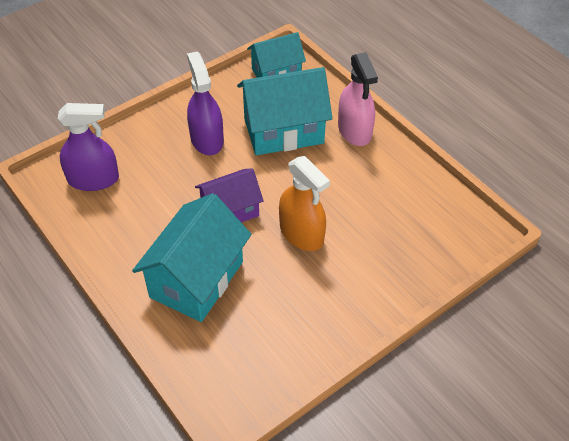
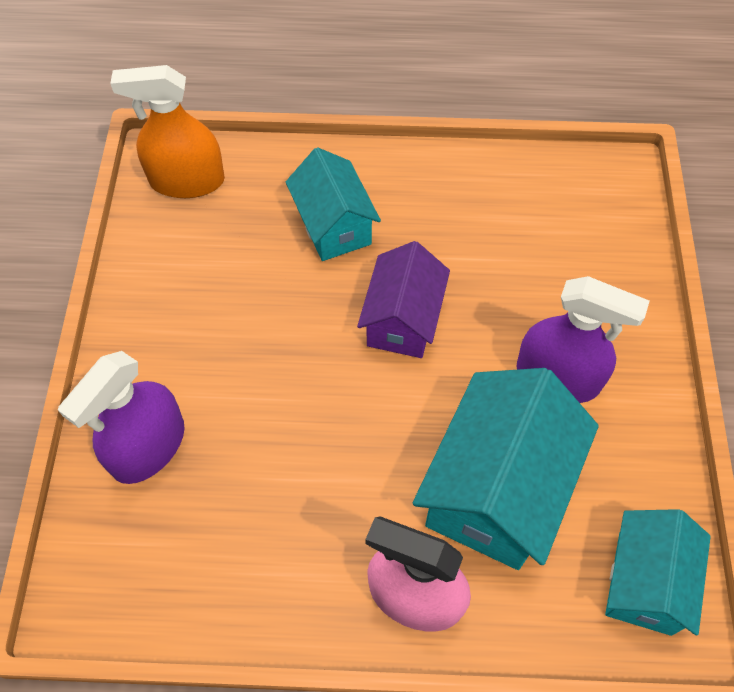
camera: 130 degrees right, 10 degrees up
(93, 179) = (580, 214): purple spray bottle -> purple spray bottle (148, 447)
(197, 279) = (333, 226): turquoise house -> turquoise house, size x0.63
(301, 233) = (296, 372): orange spray bottle -> orange spray bottle (187, 181)

